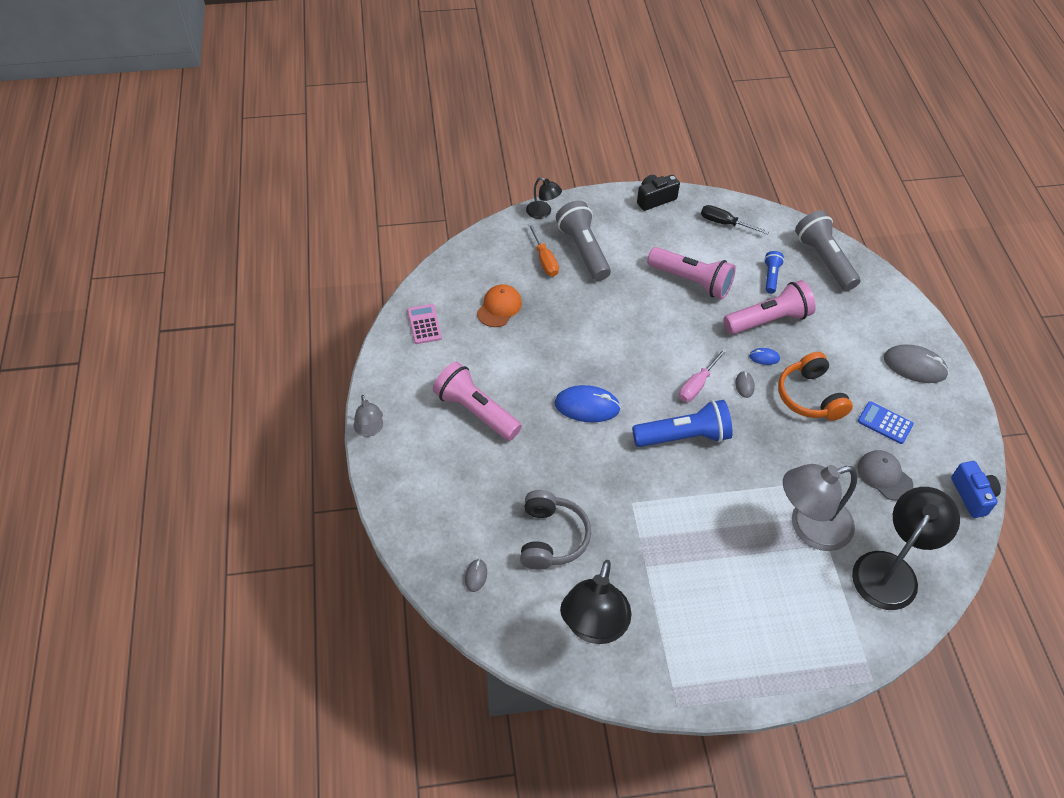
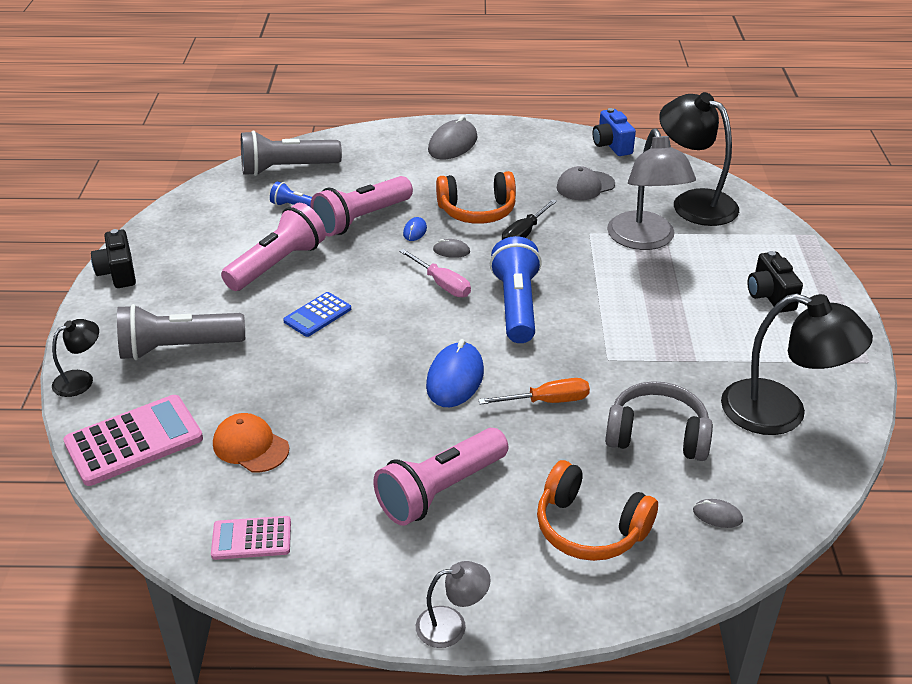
camera: 80 degrees left, 15 degrees down
(454, 497) = (590, 527): none -> orange headphones
(494, 252) = (134, 441): none -> pink calculator
(544, 260) = (178, 388): orange screwdriver -> orange screwdriver (547, 401)
(725, 223) = (194, 225): black screwdriver -> black screwdriver (524, 234)
(753, 630) = (770, 296): none -> black camera
(768, 320) = (361, 219): pink flashlight -> pink flashlight turned 120 degrees counterclockwise
(885, 423) = (520, 174): blue calculator -> blue calculator (317, 315)
(972, 496) = (611, 145): blue camera -> blue camera turned 105 degrees counterclockwise

